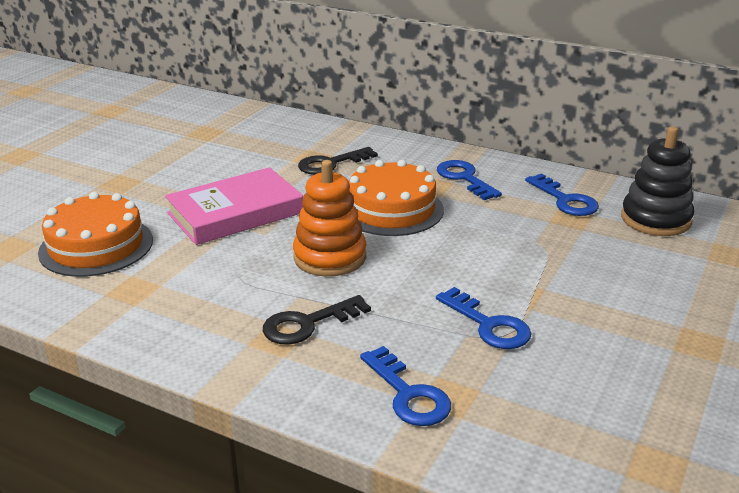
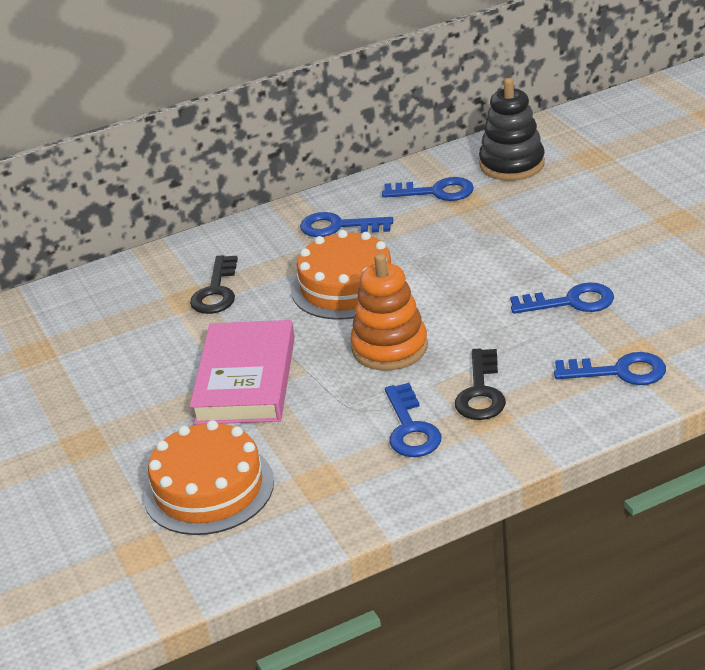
camera: 50 degrees left, 5 degrees up
(229, 306) = (410, 428): none -> blue key

